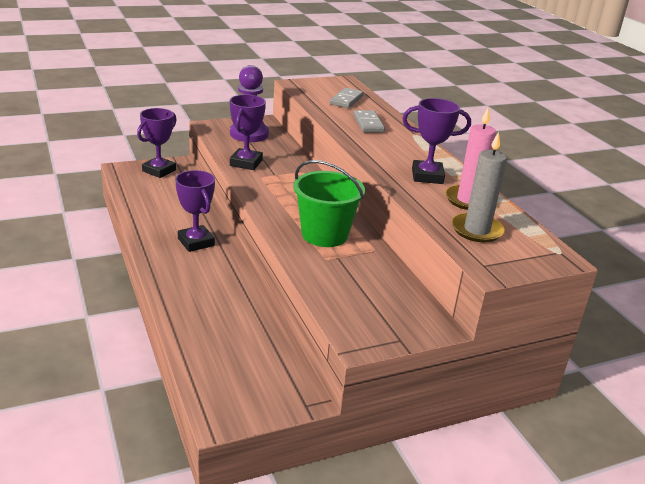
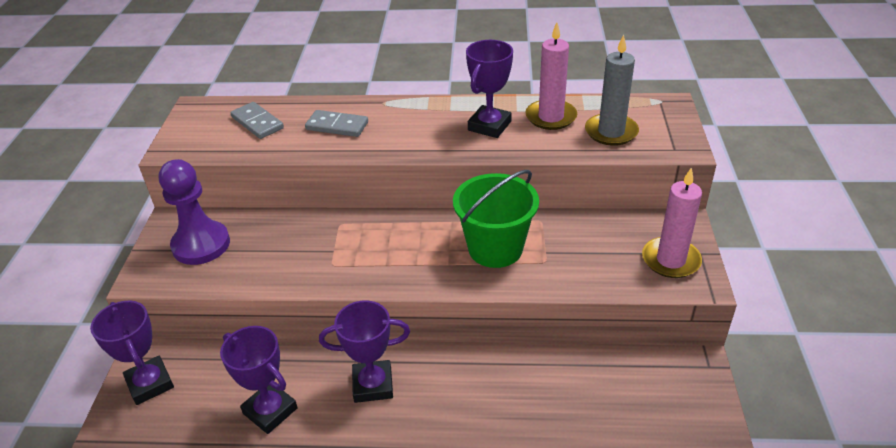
camera: 60 degrees left, 10 degrees up
(246, 163) = (284, 269): purple trophy -> purple trophy (270, 411)
(377, 323) = (670, 260): none -> pink candle

